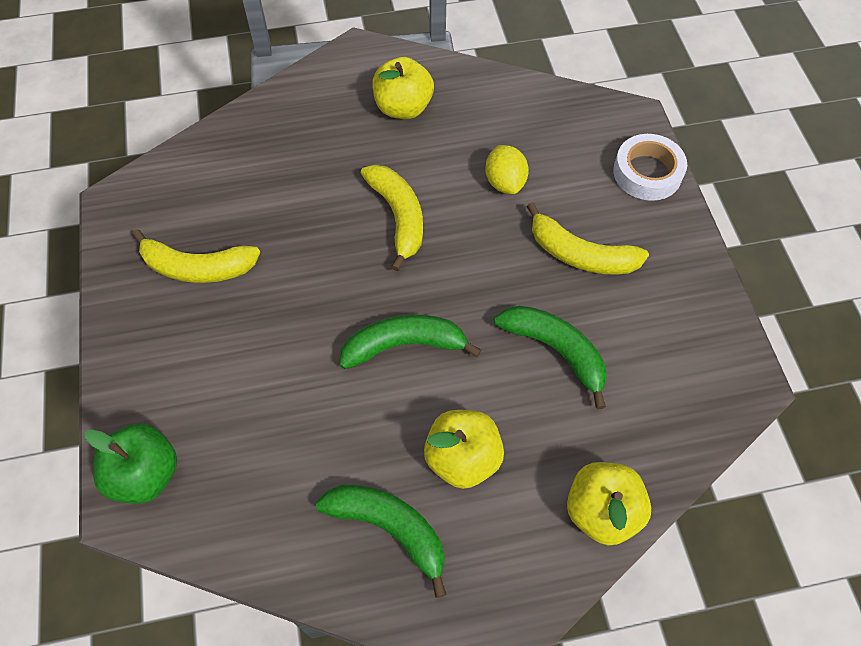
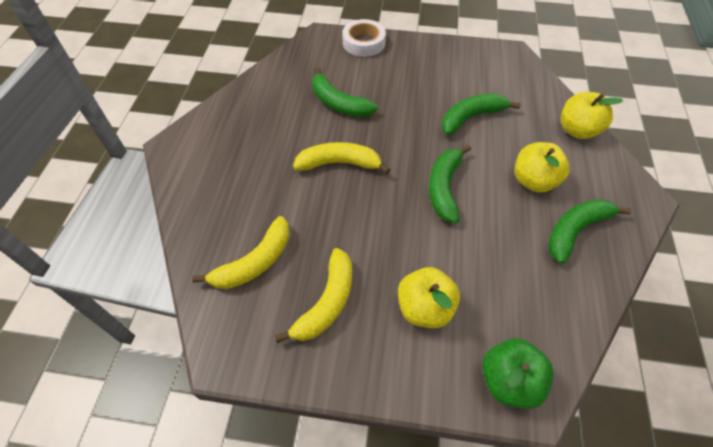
camera: 70 degrees left, 5 degrees down
(403, 108) = (244, 135): yellow apple -> yellow apple (424, 308)
(505, 182) = (338, 103): yellow lemon -> green banana
(580, 254) = (408, 87): yellow banana -> yellow banana (254, 262)

